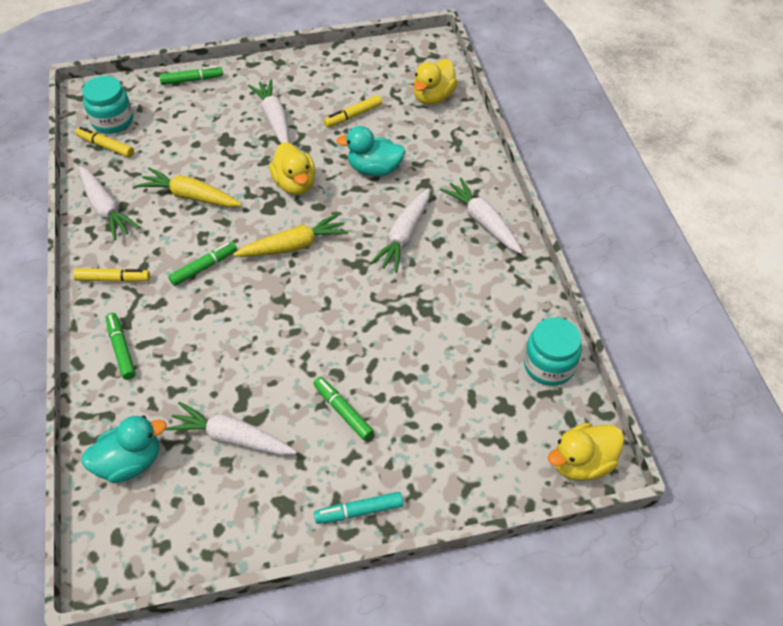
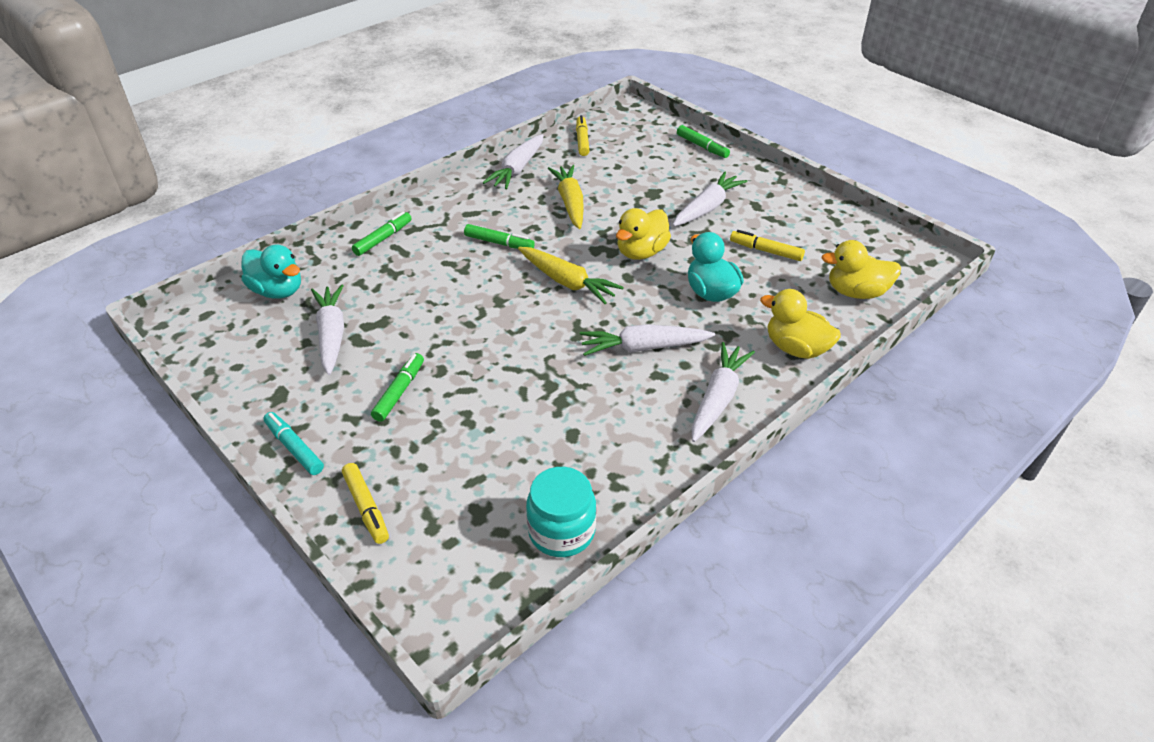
camera: 60 degrees right, 10 degrees down
(113, 121) = (612, 131): turquoise jar -> none
(113, 279) = (449, 204): yellow marker -> yellow marker (366, 507)
(581, 463) = (445, 612): yellow duck -> yellow duck (796, 348)

